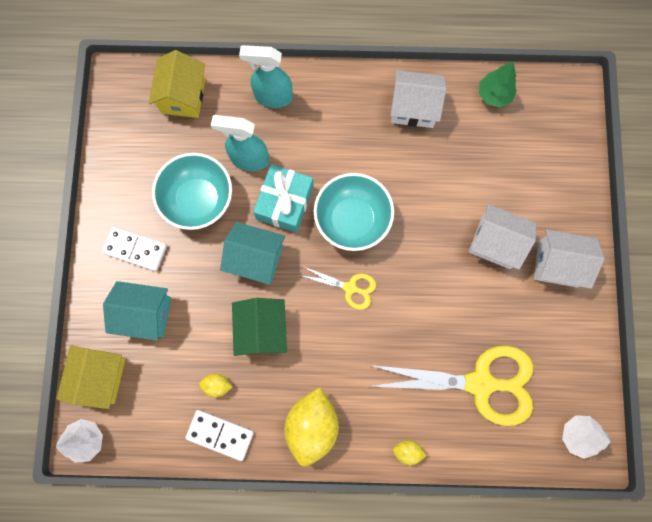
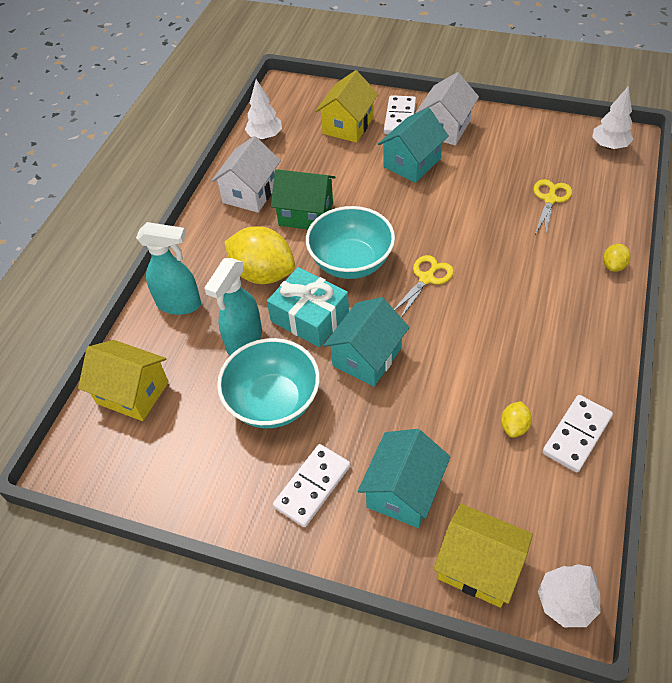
camera: 70 degrees left, 25 degrees down
(262, 329) = (454, 367): green house -> green house (306, 214)
(273, 97) = (180, 304): turquoise spray bottle -> turquoise spray bottle turned 105 degrees counterclockwise
(312, 425) = (576, 341): yellow lemon -> yellow lemon (263, 273)
(480, 383) = (550, 199): yellow scissors -> yellow scissors, size x0.48
(494, 95) = (265, 136): green tree -> white tree
(495, 243) = (412, 163): white house -> turquoise house
(533, 168) = (348, 125): none -> yellow house
(560, 215) = (400, 118): none -> white domino

